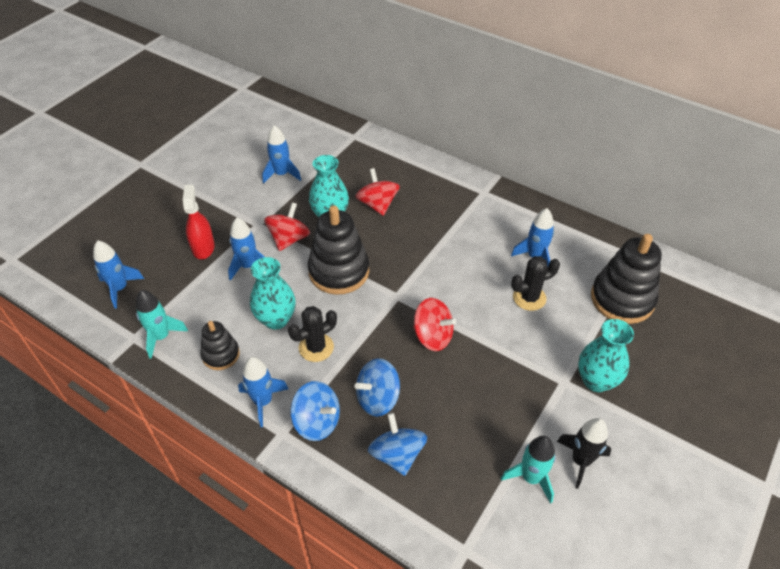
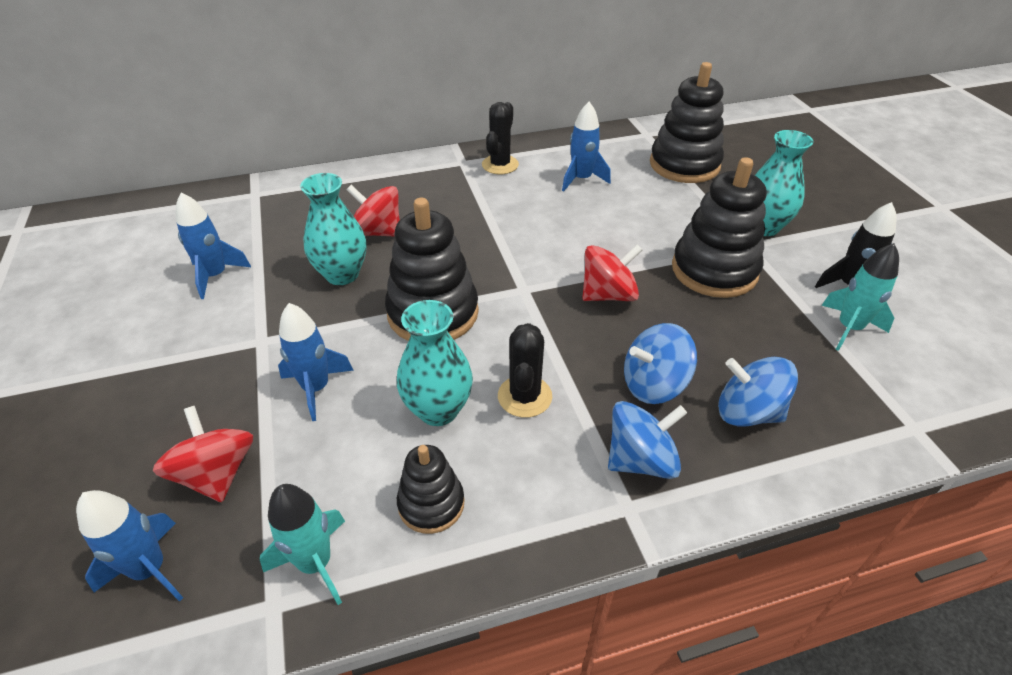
camera: 50 degrees left, 5 degrees down
(203, 247) = (219, 417): red spray bottle -> none
(263, 401) = (559, 499): blue rocket -> none
(289, 239) = (326, 326): red spinning top -> red spinning top (216, 474)
(377, 398) = (653, 384): blue spinning top -> blue spinning top turned 60 degrees clockwise
(514, 376) = (714, 270): none -> black stacking toy
(529, 298) = (627, 209): black cactus -> black cactus (500, 165)

